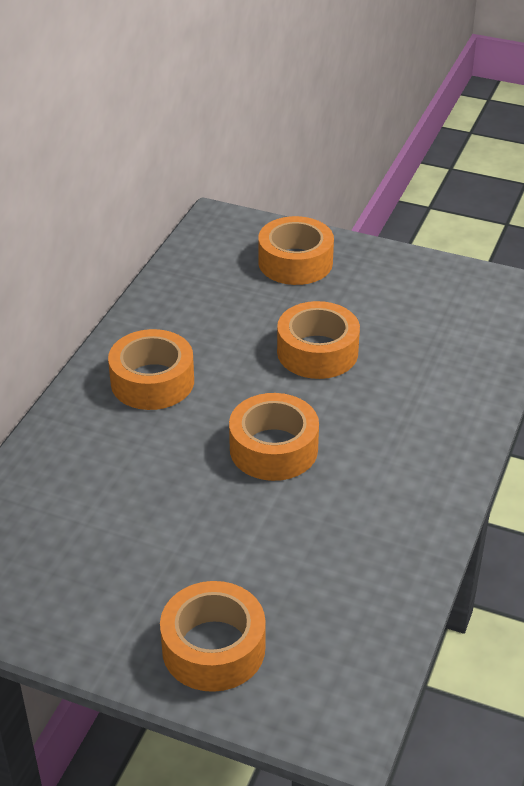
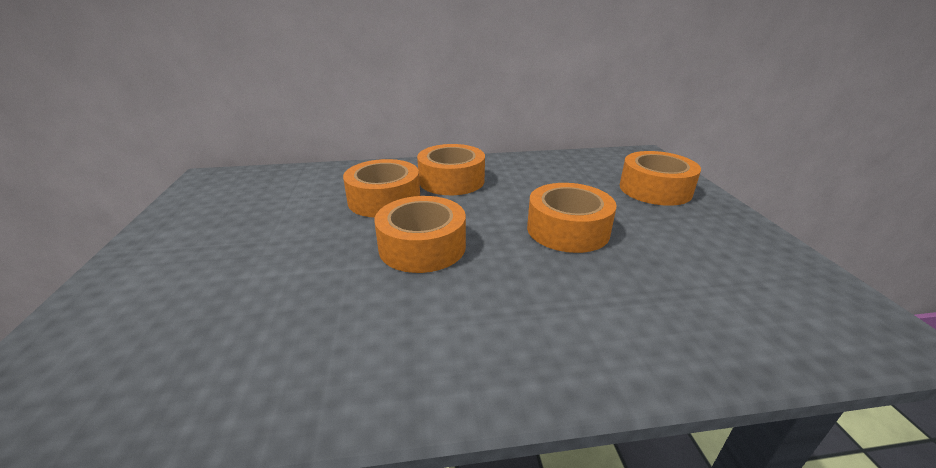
camera: 60 degrees right, 10 degrees down
(213, 648) = (139, 295): orange tape -> orange tape (384, 200)

